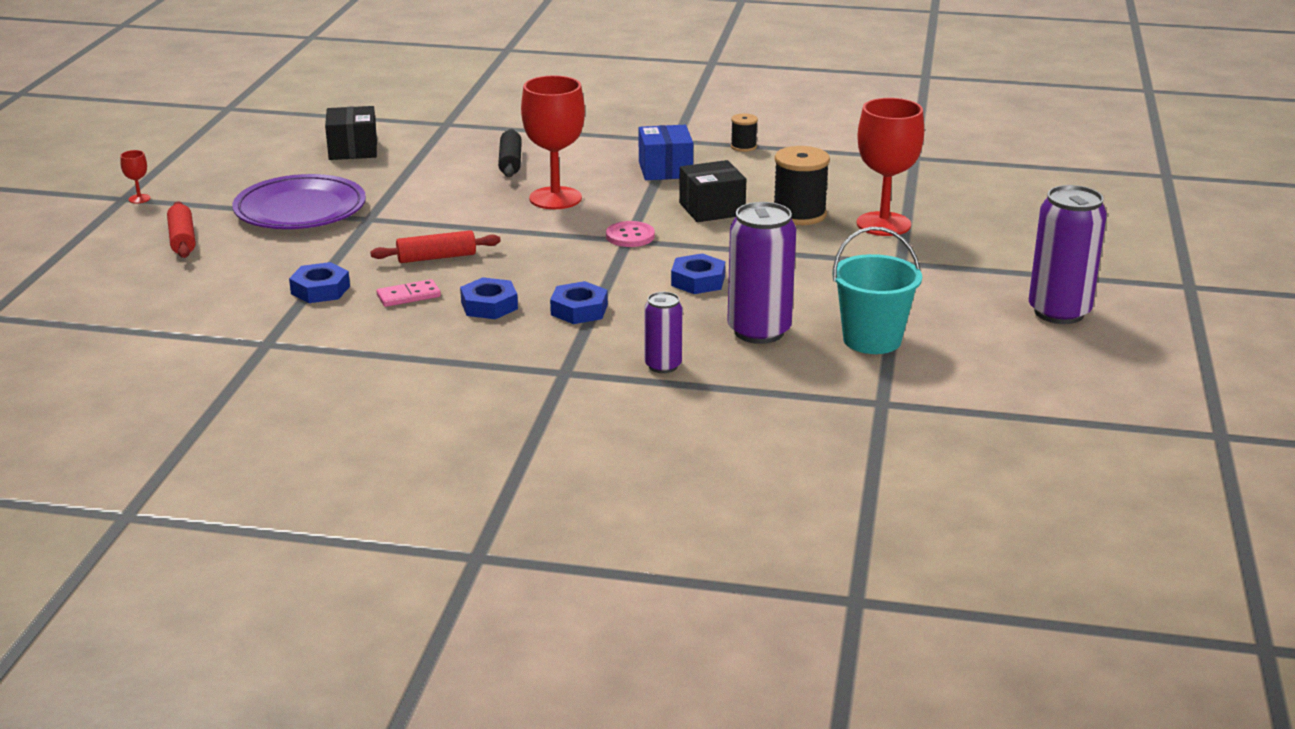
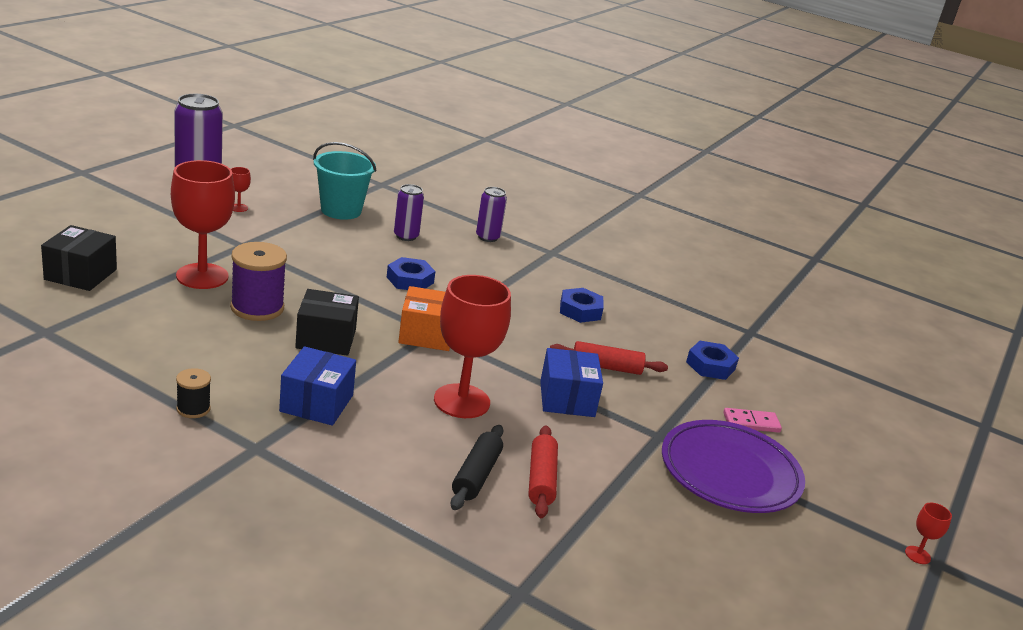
camera: 165 degrees left, 0 degrees up
(182, 239) = (846, 467): red rolling pin -> red rolling pin (541, 479)
(353, 150) = (662, 572): black box -> black box (80, 274)
(408, 296) = (639, 337): pink domino -> pink domino (751, 423)
(464, 223) = (567, 399): none -> blue box
(579, 310) = (516, 287): blue nut -> none
(630, 236) = (426, 334): pink button -> orange box
(759, 331) = (406, 236): purple can -> purple can, size x0.56
(799, 214) = (257, 308): black spool -> purple spool
(975, 302) = (238, 208): none -> red goblet

